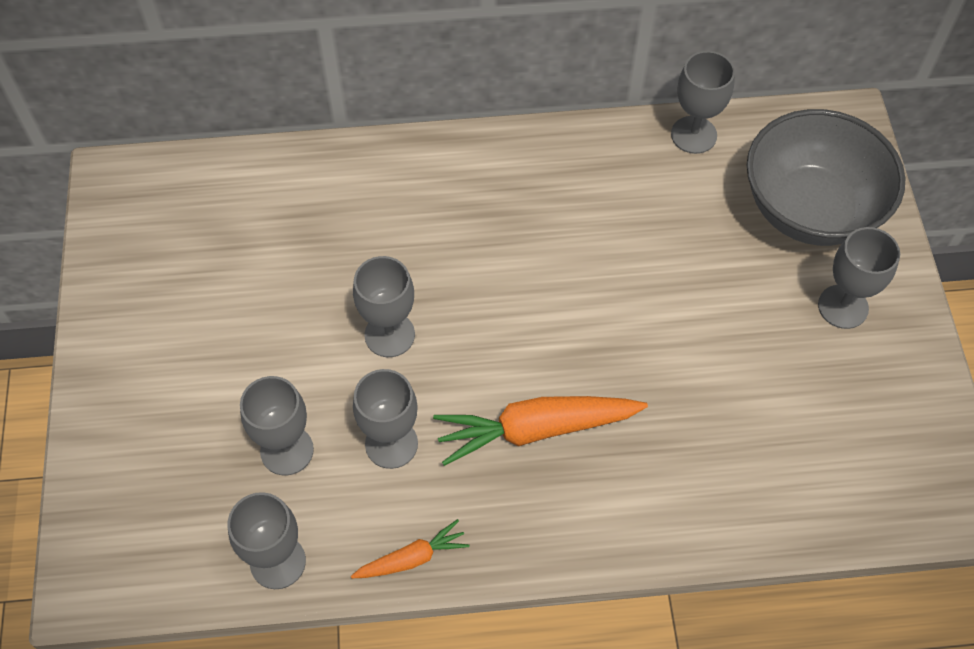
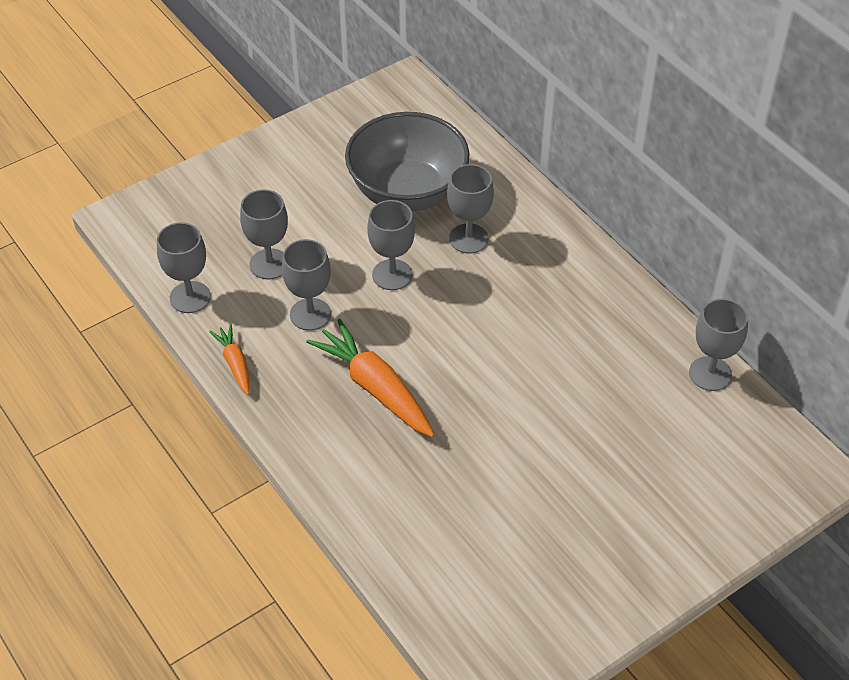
camera: 60 degrees right, 10 degrees down
(412, 558) = (235, 363): orange carrot -> orange carrot turned 150 degrees counterclockwise
(810, 209) = (701, 479): grey bowl -> grey bowl (407, 192)
(843, 307) = (623, 537): grey goblet -> grey goblet (468, 238)

